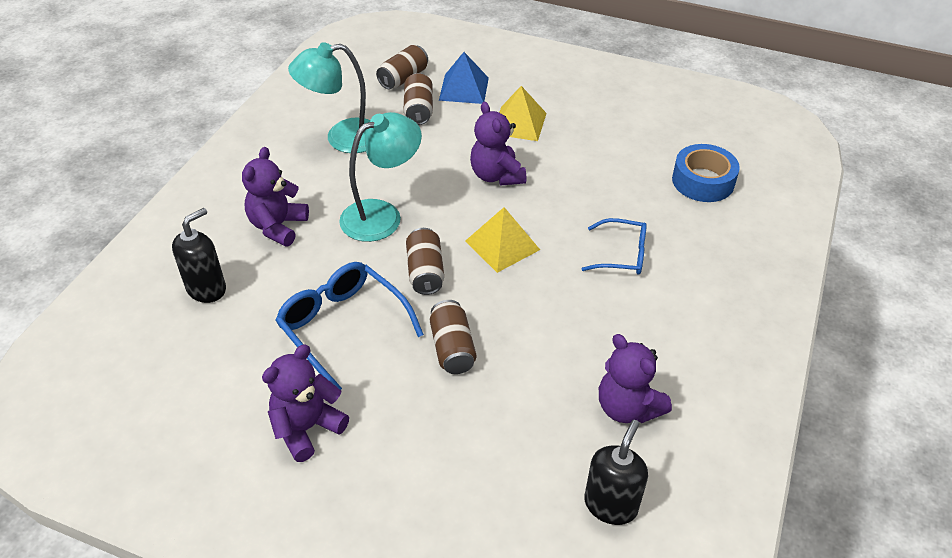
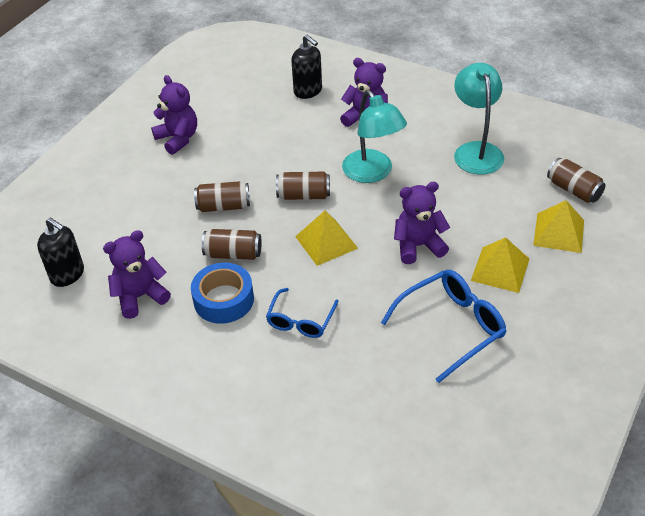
camera: 100 degrees right, 0 degrees up
(343, 327) = (258, 153): blue glasses -> blue glasses (452, 327)
(418, 110) = (520, 199): brown can -> brown can (233, 254)
(464, 89) = (558, 232): blue pyramid -> yellow pyramid
(703, 181) = (398, 408): blue tape -> blue tape (223, 300)

